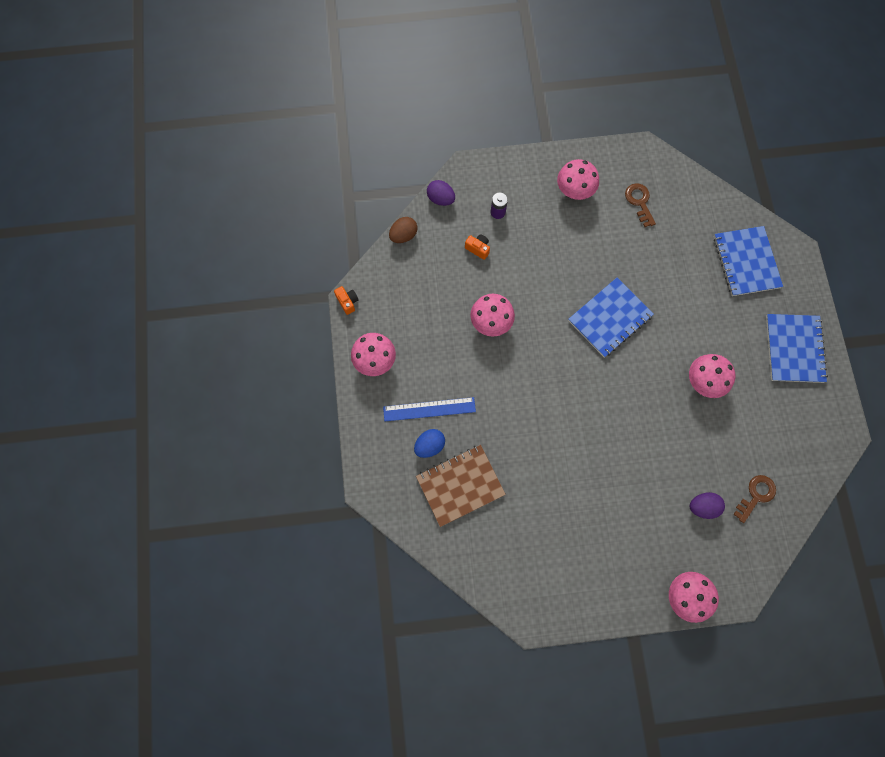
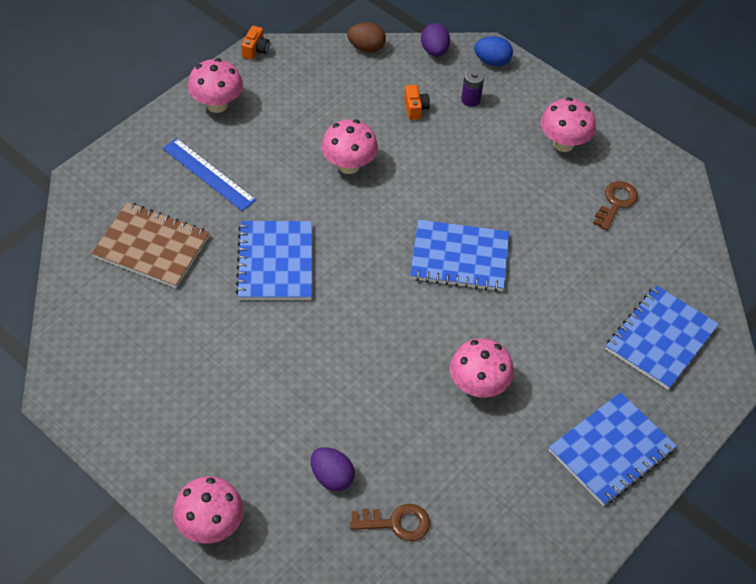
camera: 45 degrees right, 20 degrees down
(429, 445) = (170, 197): blue egg -> blue egg (492, 61)
(531, 422) = (275, 262): none -> blue notebook

